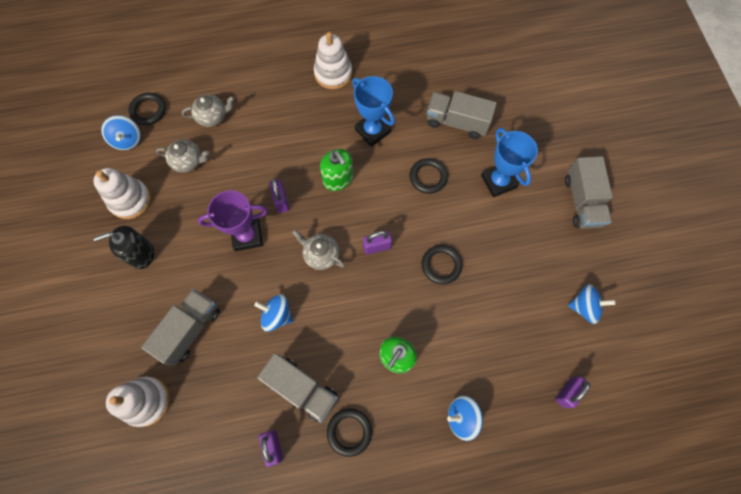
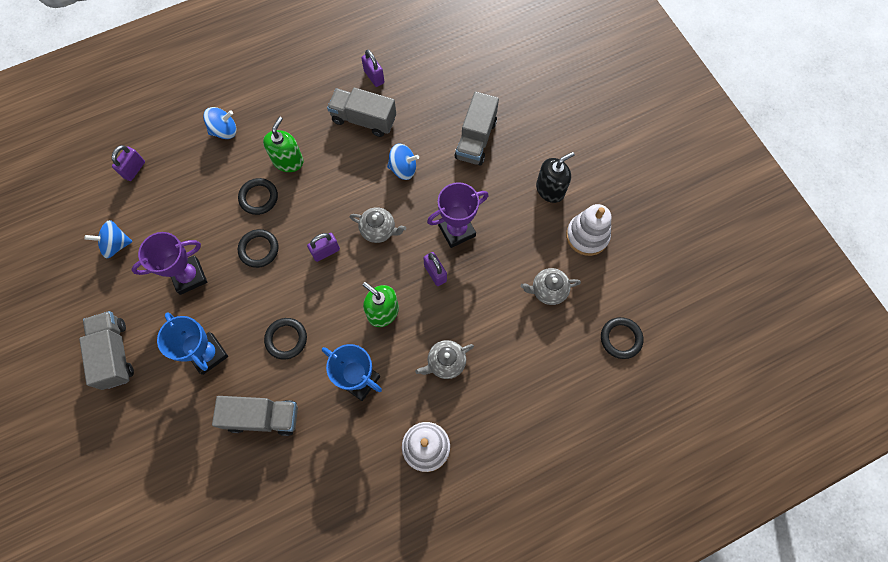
camera: 165 degrees right, 0 degrees up
(127, 140) = (624, 298): blue spinning top -> none
(146, 401) = (488, 82): white stacking toy -> none
(213, 117) = (545, 349): grey teapot -> grey teapot (445, 362)
(349, 432) = (316, 100): black ring -> black ring (259, 197)
(511, 255) = (189, 276): none -> purple trophy

